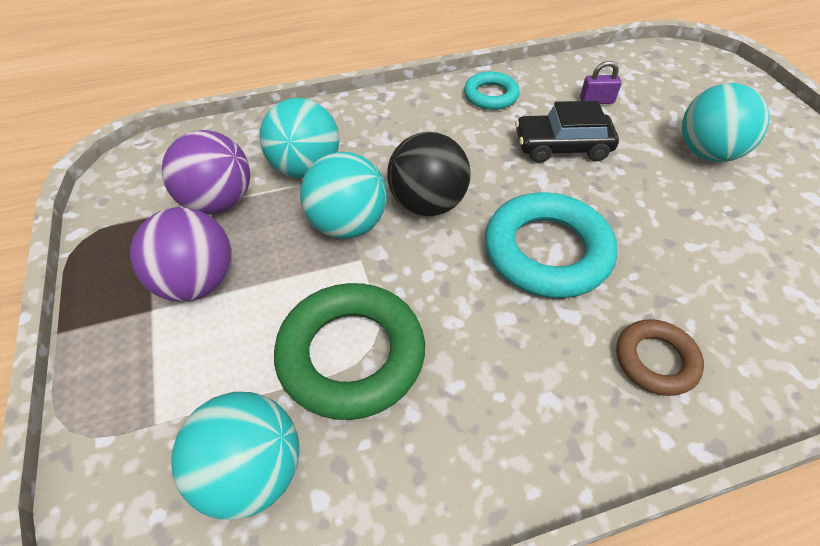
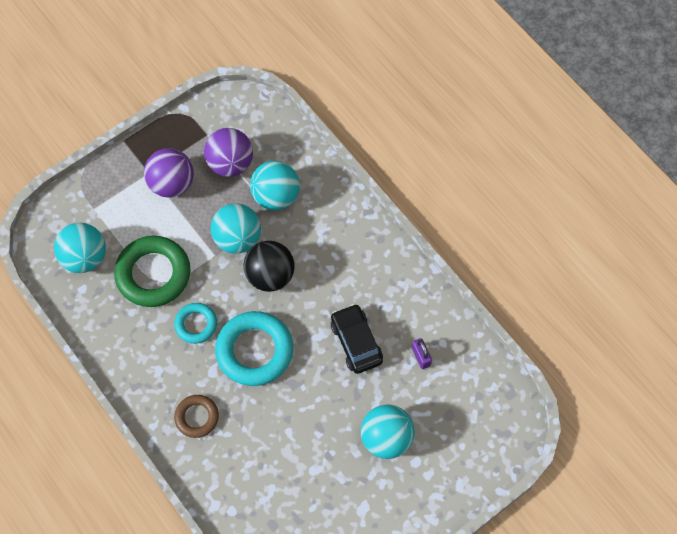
camera: 70 degrees right, 15 degrees up
(491, 95) = (398, 283): turquoise ring -> turquoise ring (196, 324)

